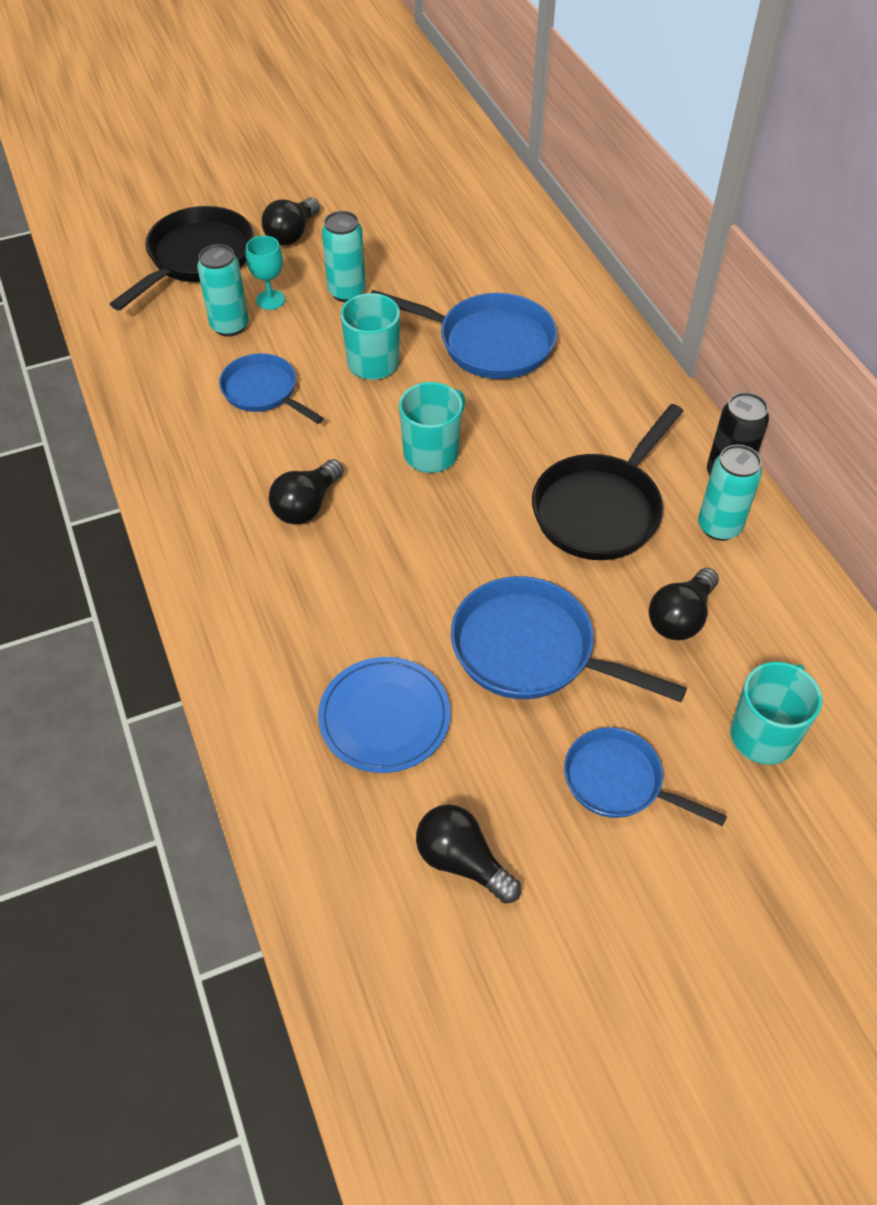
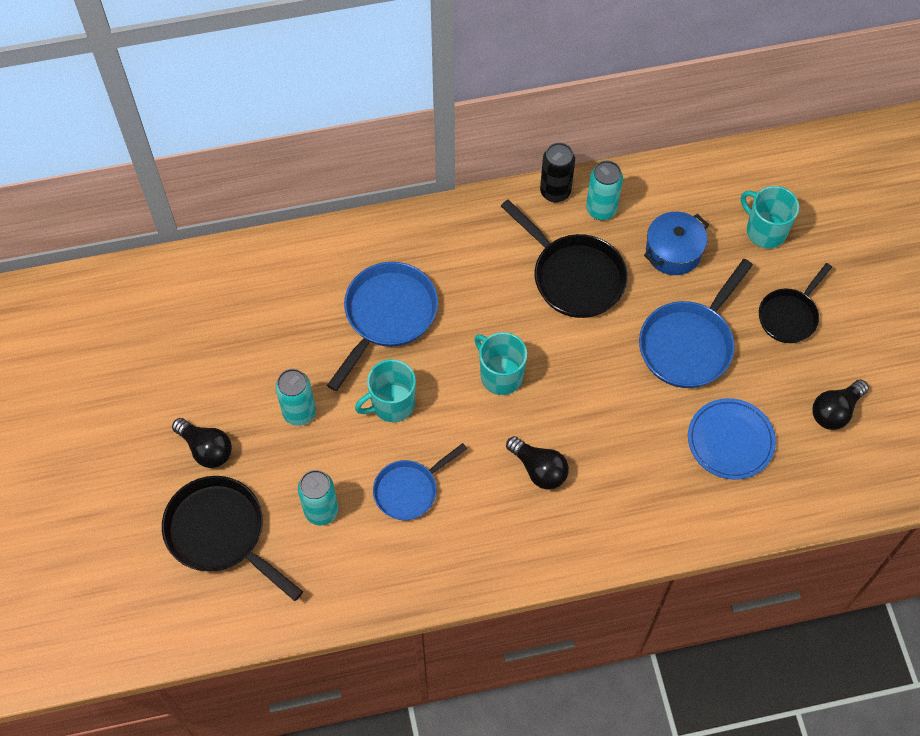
camera: 80 degrees left, 10 degrees up
(270, 300) = (294, 475): turquoise goblet -> none
(619, 781) = (789, 316): blue pan -> black pan
(680, 617) = (673, 252): black light bulb -> blue pot

